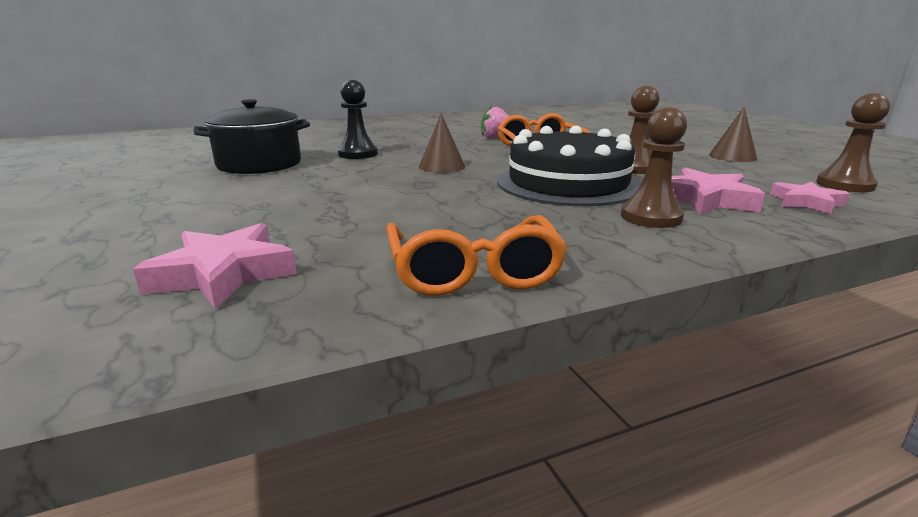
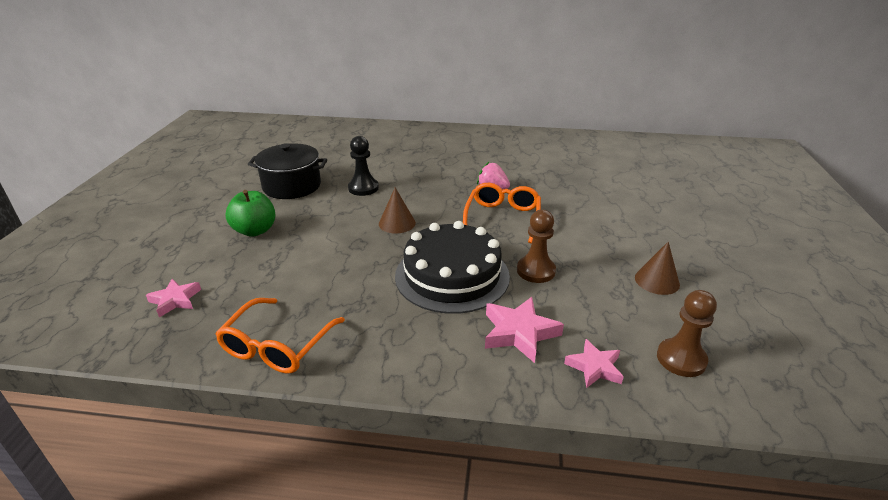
camera: 30 degrees right, 10 degrees up
(224, 274) = (175, 300): pink star -> pink star, size x0.67
(262, 198) = (255, 230): none -> green apple
(651, 217) = (446, 337): brown pawn -> none

